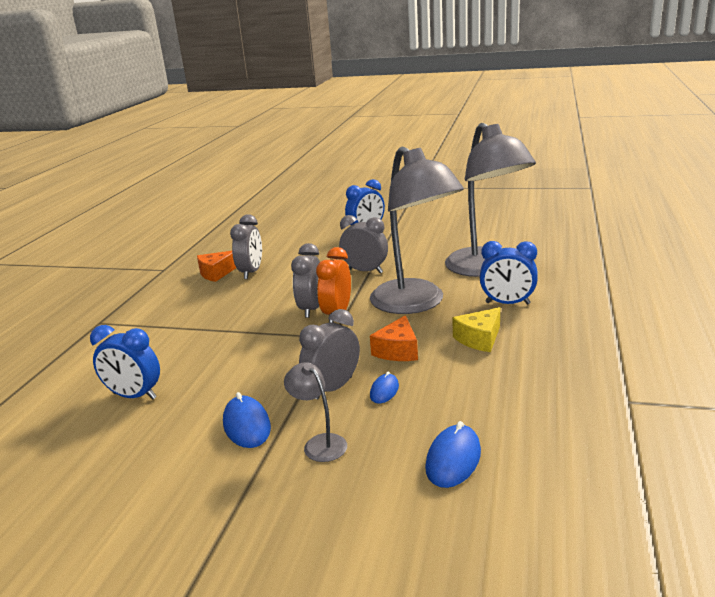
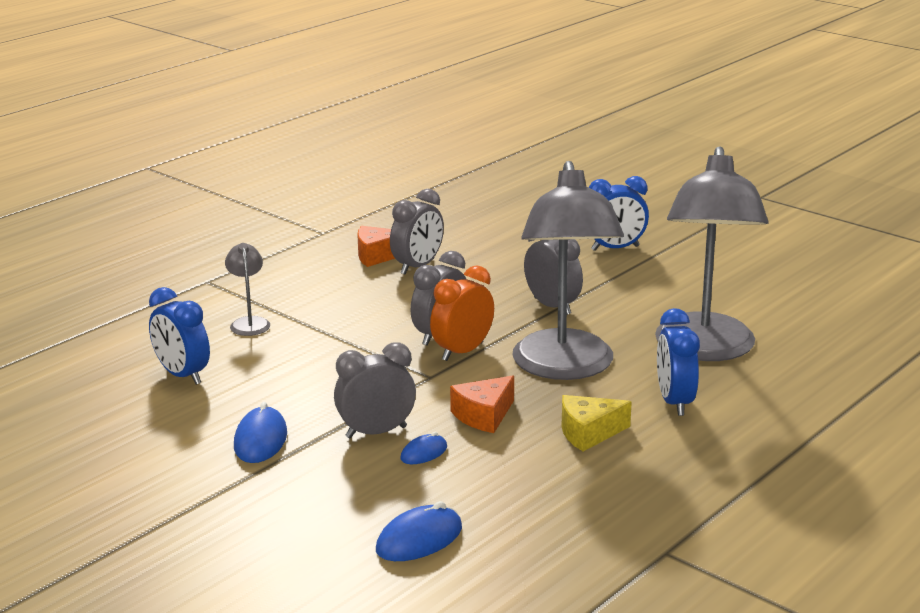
camera: 25 degrees right, 0 degrees up
(319, 443) = (311, 480): grey lamp -> grey lamp (249, 323)
(507, 303) = (674, 402): blue clock -> blue clock turned 45 degrees clockwise

